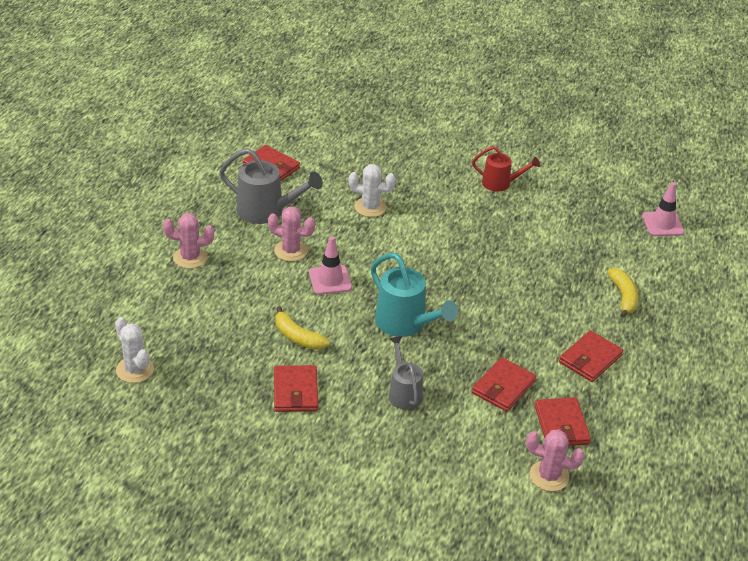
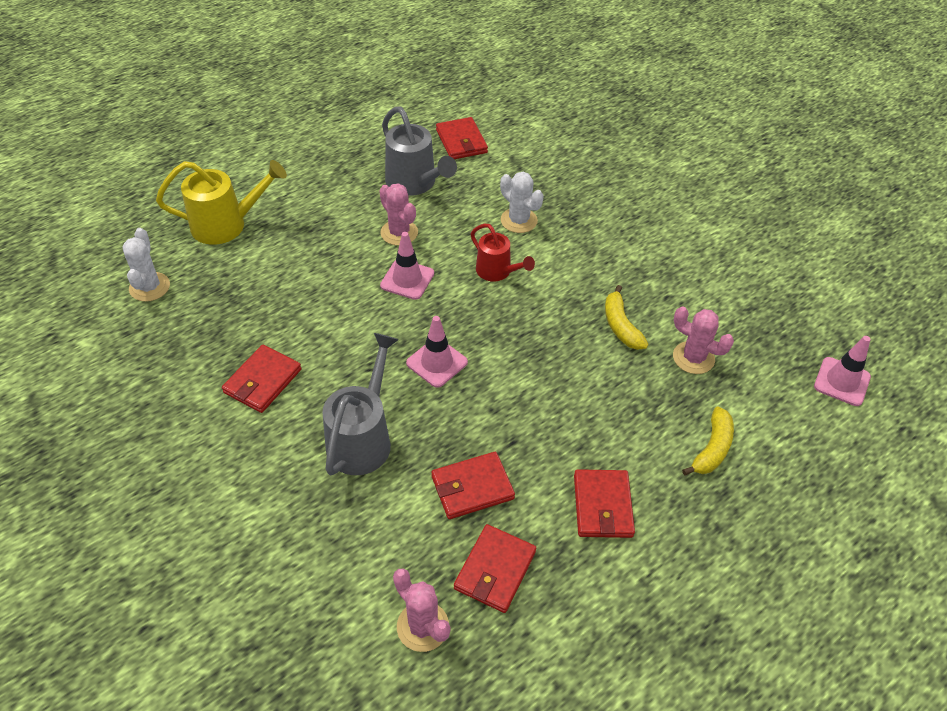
camera: 35 degrees right, 10 degrees up
(148, 300) = (227, 224): none -> yellow watering can
(190, 257) = (303, 200): pink cactus -> pink cactus (693, 358)
(298, 337) = (319, 325): yellow banana -> yellow banana (620, 326)
(403, 392) = (363, 437): grey watering can -> grey watering can, size x1.57
(406, 324) = (437, 363): turquoise watering can -> pink traffic cone
(501, 183) = (683, 252): red watering can -> red watering can (497, 272)
(590, 359) = (602, 506): red wallet -> red wallet turned 75 degrees counterclockwise

